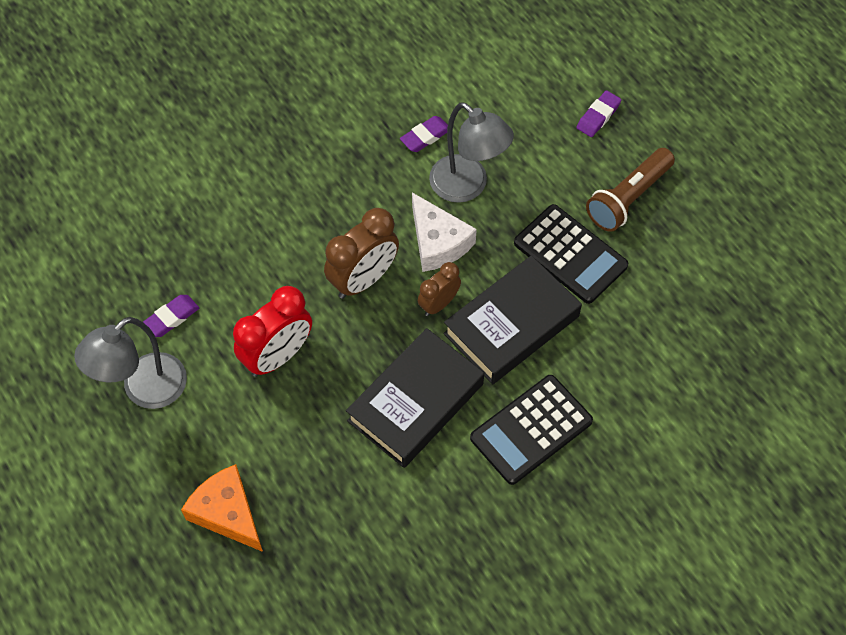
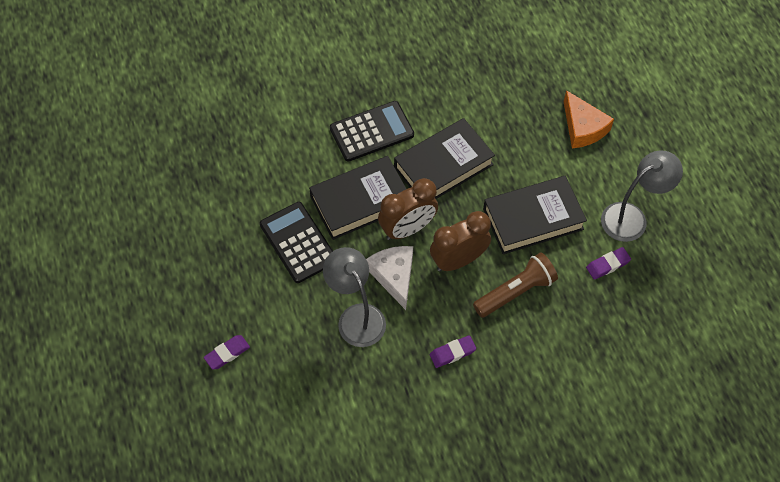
camera: 165 degrees left, 0 degrees up
(278, 356) = (533, 219): red clock -> black book
(425, 136) = (376, 370): purple eraser -> purple eraser (452, 353)
(438, 304) = (407, 229): brown clock -> brown clock, size x1.67
(628, 198) = (235, 276): brown flashlight -> brown flashlight (516, 292)

